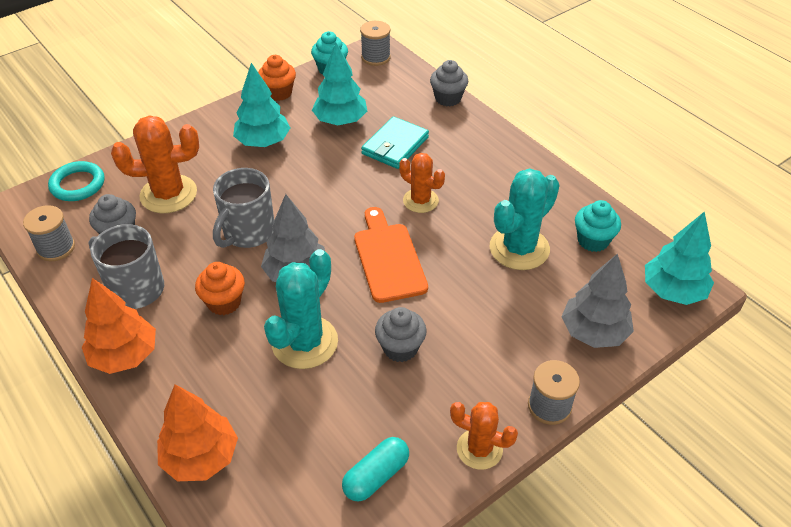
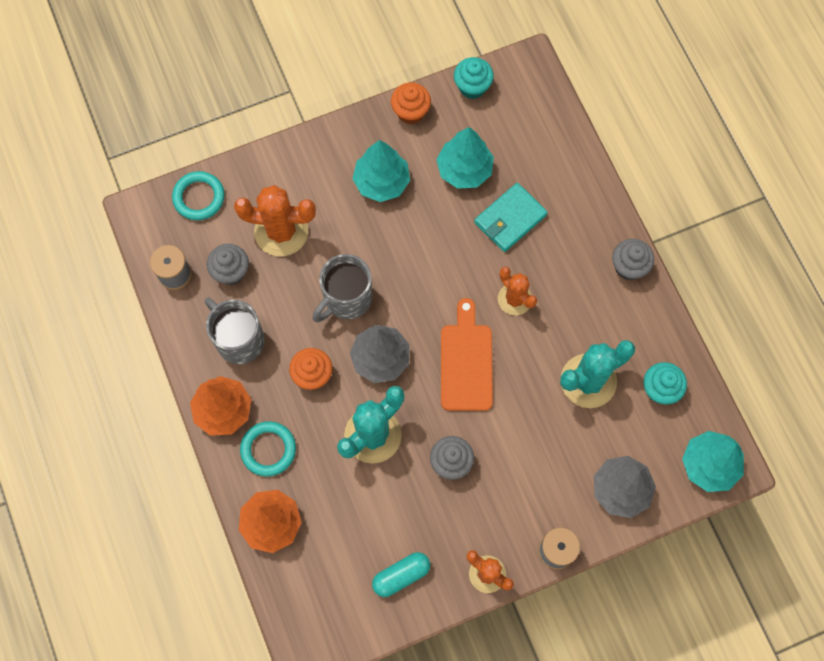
camera: 15 degrees right, 25 degrees up
(184, 382) = (268, 449): none -> turquoise ring
(375, 57) = (524, 79): grey spool -> none
(448, 98) = (583, 163): grey cupcake -> grey cupcake (628, 267)

